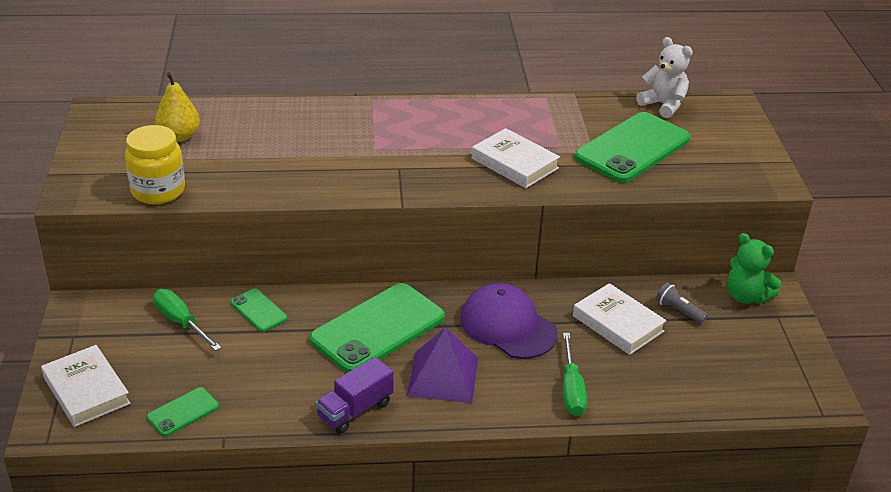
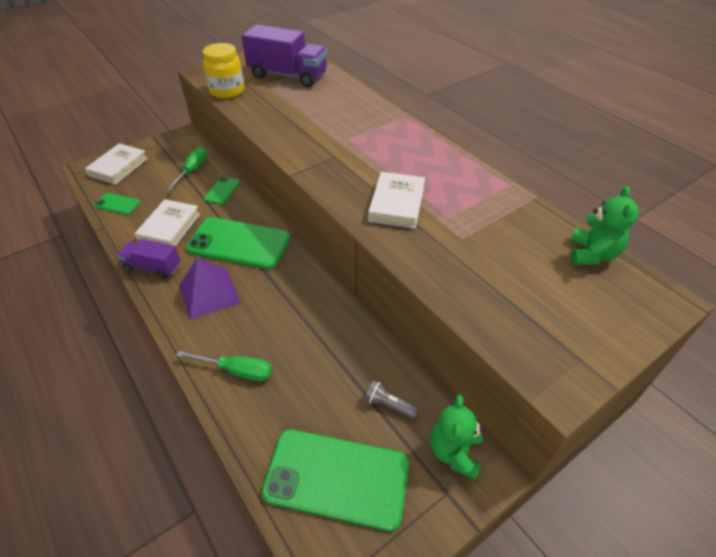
camera: 60 degrees right, 10 degrees up
(179, 136) = (288, 76): yellow pear -> purple truck
(508, 326) = (287, 303): purple cap -> none
(571, 389) = (237, 370): green screwdriver -> green screwdriver turned 135 degrees counterclockwise
(618, 324) = (338, 368): white book -> white book (169, 227)
(633, 148) = (495, 260): green phone -> green phone (337, 478)
(663, 105) = (591, 254): white teddy bear -> green teddy bear
(678, 311) = (388, 405): grey flashlight -> grey flashlight turned 75 degrees counterclockwise

